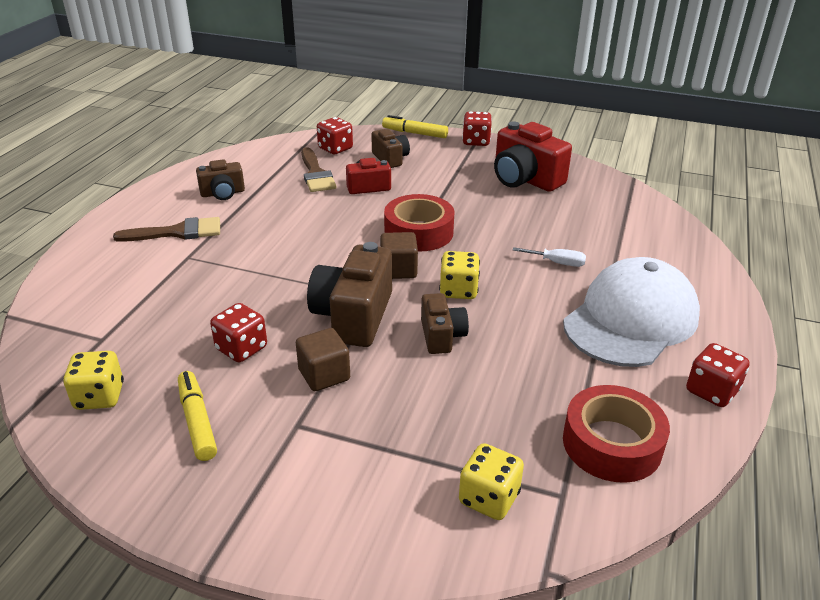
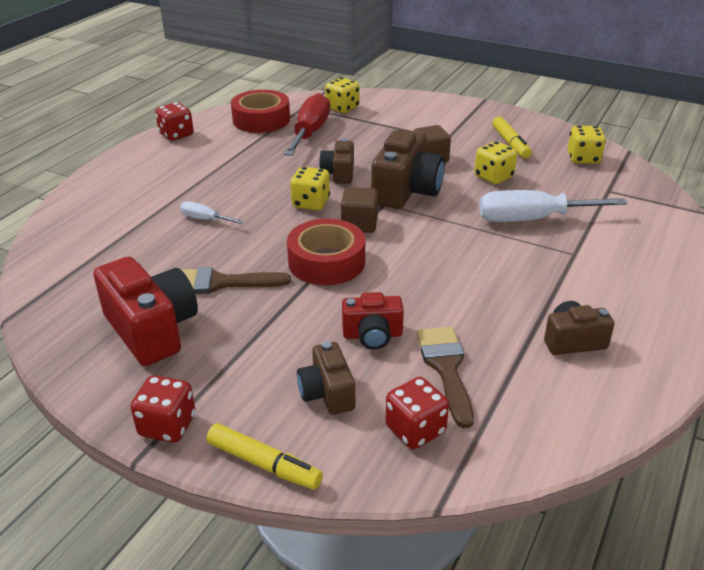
camera: 170 degrees left, 0 degrees up
(177, 232) = (602, 284): brown brush -> brown brush (220, 283)
(214, 290) = (532, 219): none -> white screwdriver
(241, 348) = (493, 177): red dice -> yellow dice
(515, 417) = (310, 132): none -> red screwdriver
(631, 319) = (185, 173): white cap -> none

